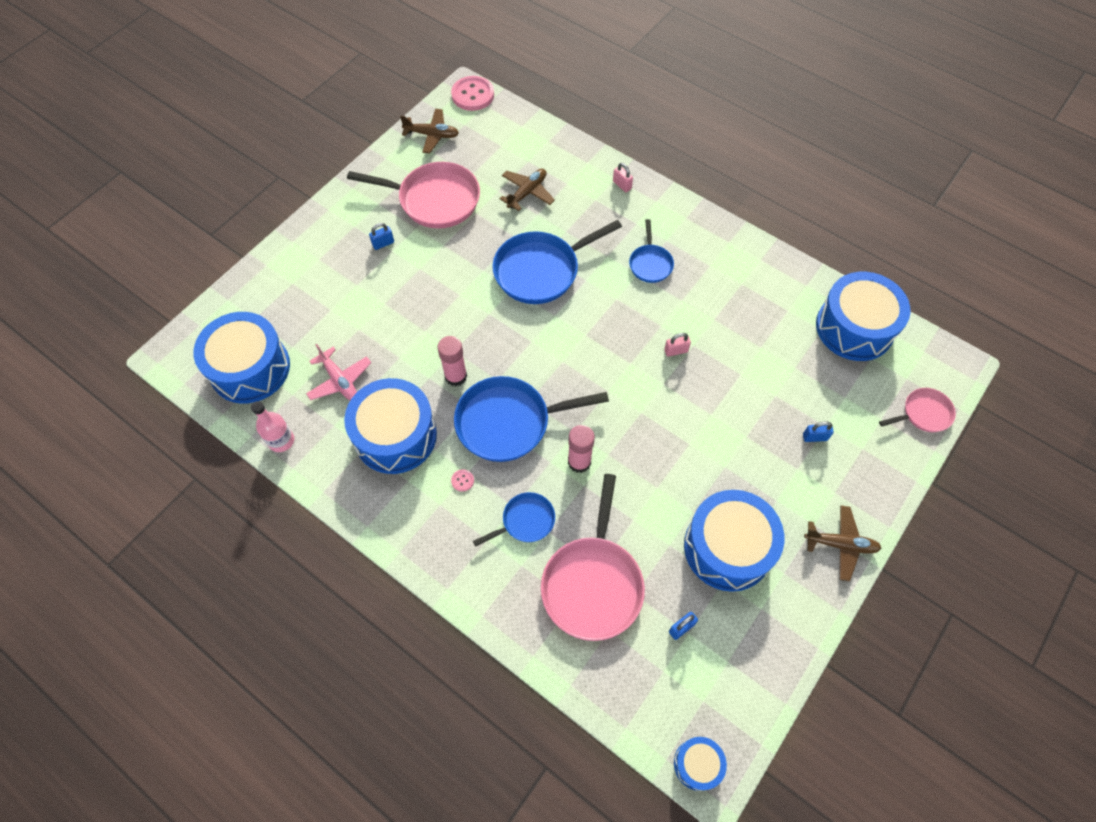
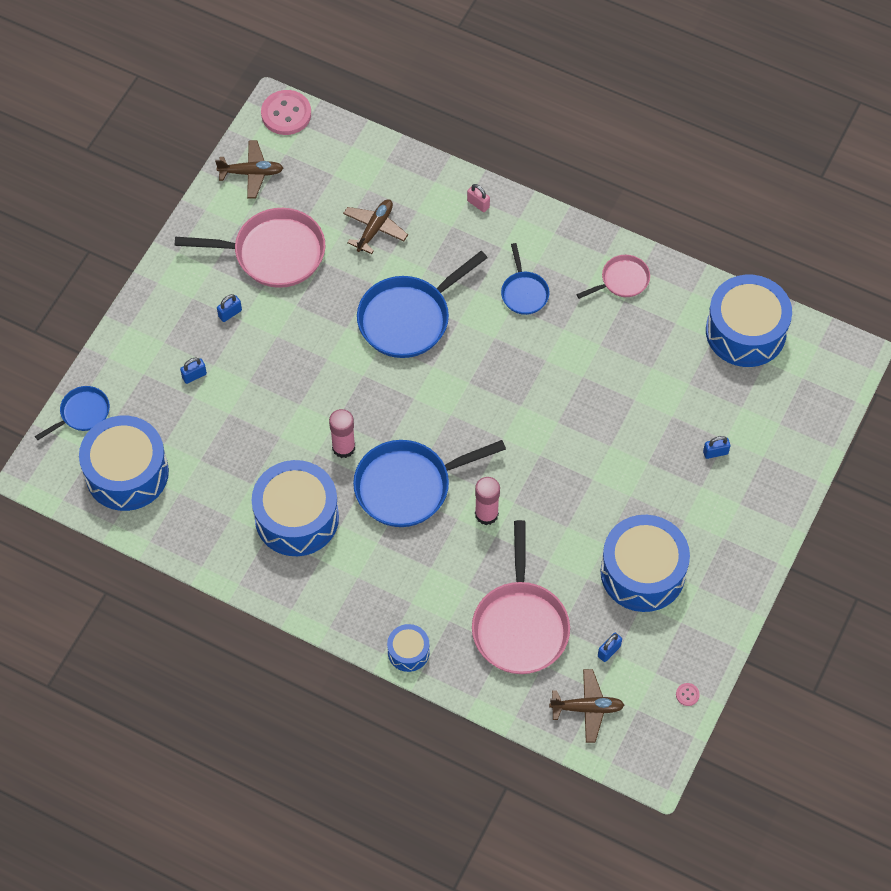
camera: 10 degrees left, 0 degrees up
(281, 441) = (182, 541): pink bottle -> none
(337, 291) = (194, 376): none -> blue padlock
(339, 380) = (224, 470): pink plane -> none
(462, 480) = (375, 551): pink button -> pink button (687, 695)
(525, 521) = (444, 579): blue pan -> blue pan (82, 413)
(676, 351) = (565, 385): pink padlock -> none
(697, 764) = (639, 761): blue drum -> blue drum (408, 652)
(840, 544) = (749, 552): brown plane -> brown plane (587, 708)
(923, 413) = (821, 411): pink pan -> pink pan (622, 280)

